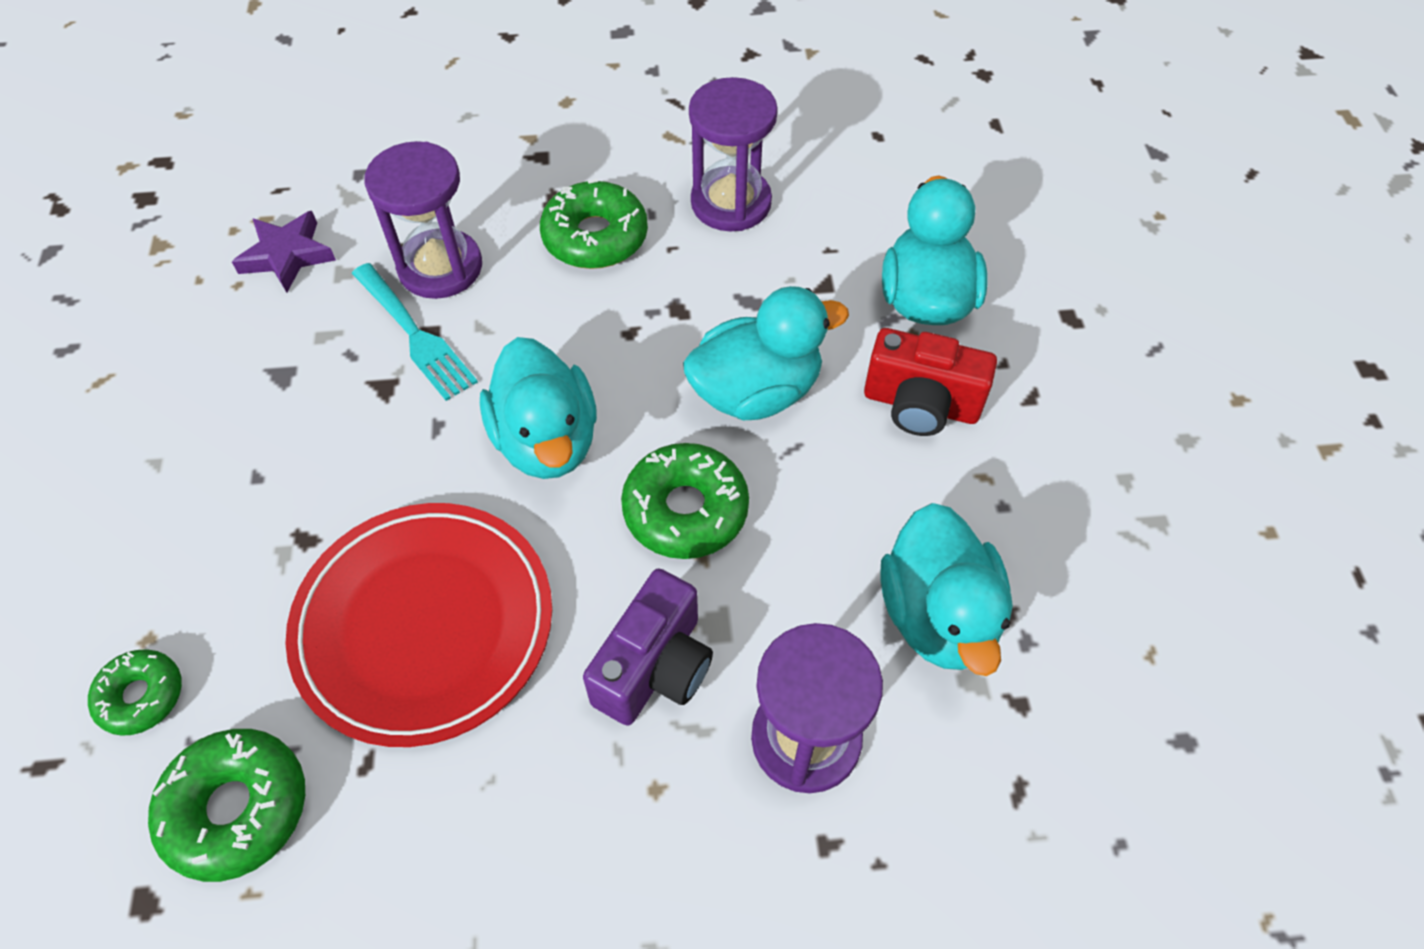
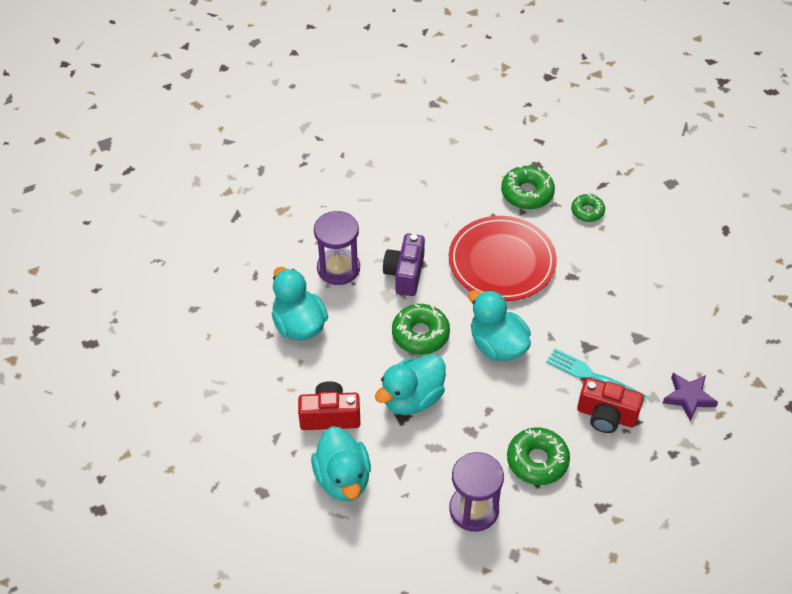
camera: 160 degrees right, 5 degrees down
(440, 267) = (606, 416): purple hourglass -> red camera

